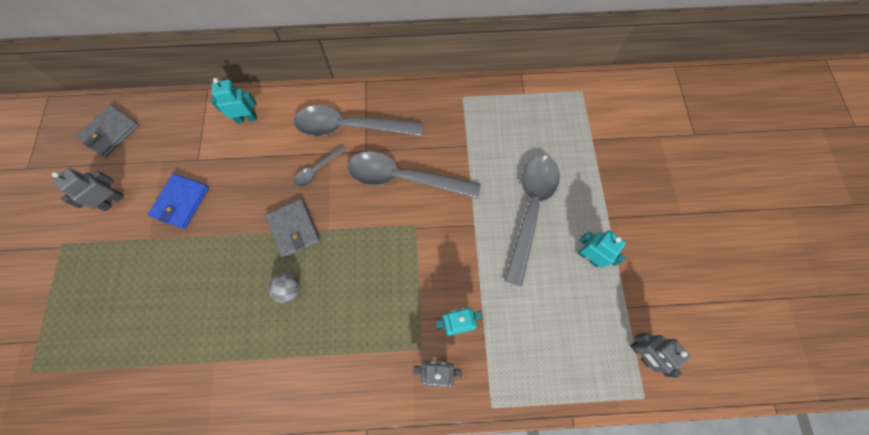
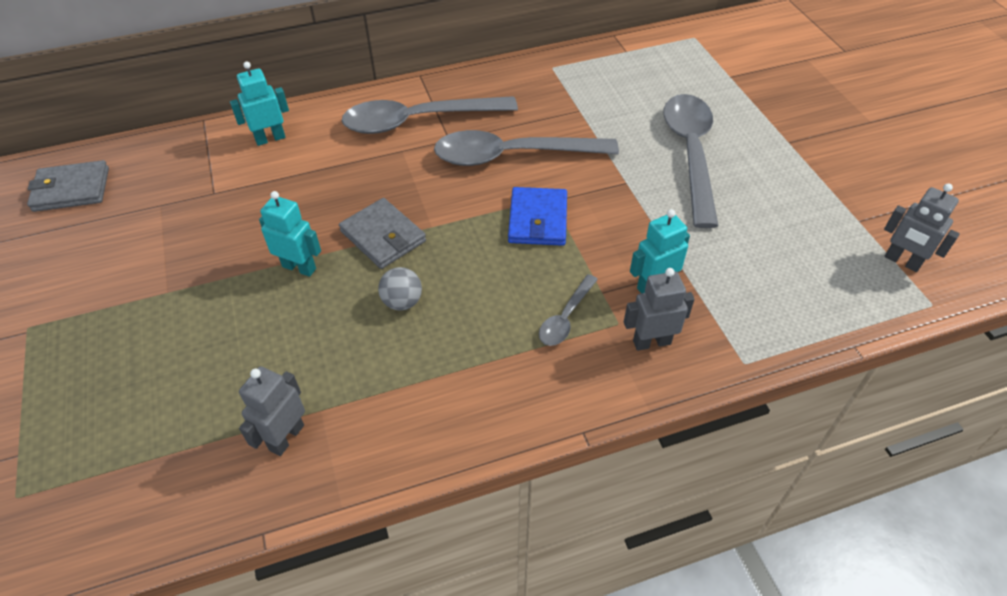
camera: 15 degrees left, 20 degrees down
(111, 132) = (71, 189): grey wallet -> grey wallet turned 60 degrees clockwise
(112, 201) = (97, 262): grey robot -> grey robot (286, 437)
(181, 202) = (204, 242): blue wallet -> blue wallet (537, 219)
(317, 170) = (391, 170): grey spoon -> grey spoon (565, 318)
(589, 257) = (786, 183): turquoise robot -> turquoise robot (299, 267)

